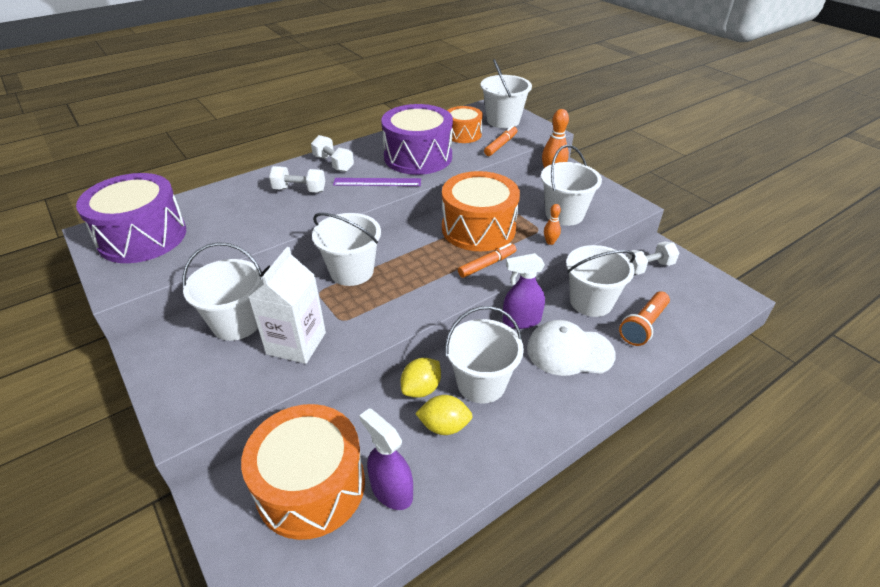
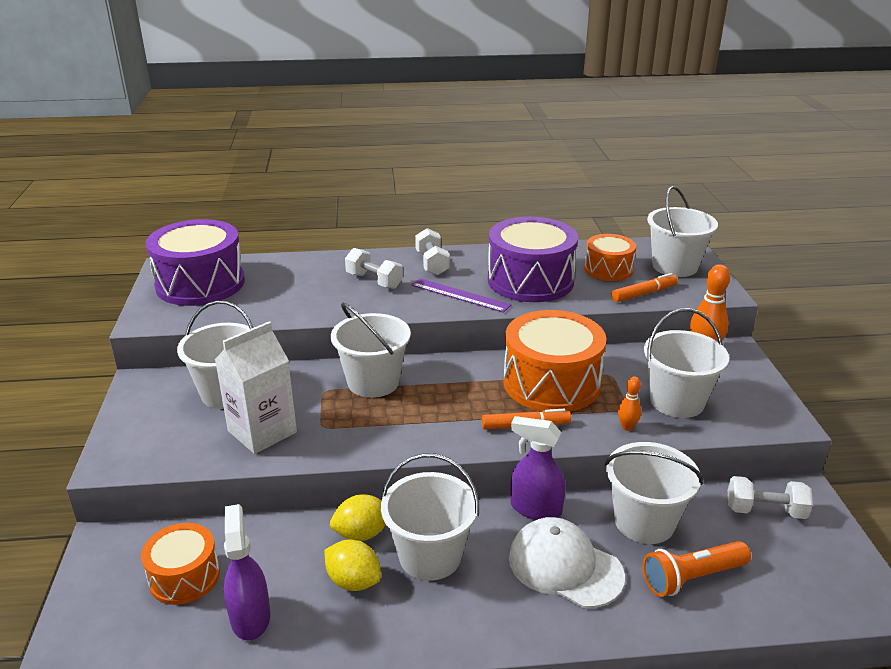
camera: 30 degrees right, 10 degrees down
(311, 486) = (184, 577): orange drum -> orange drum, size x0.57

